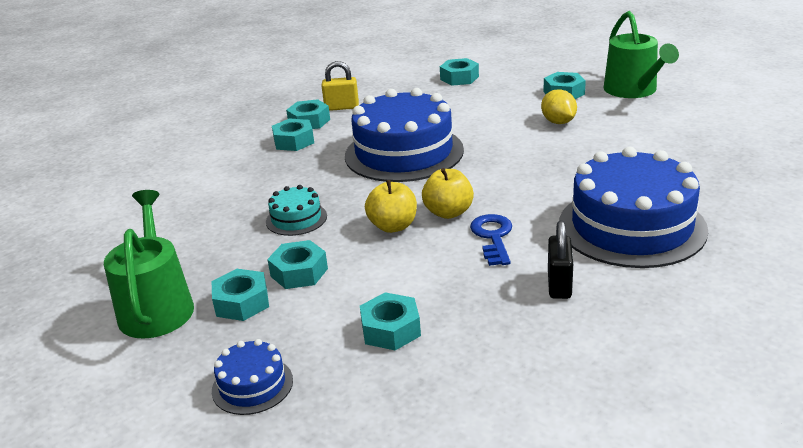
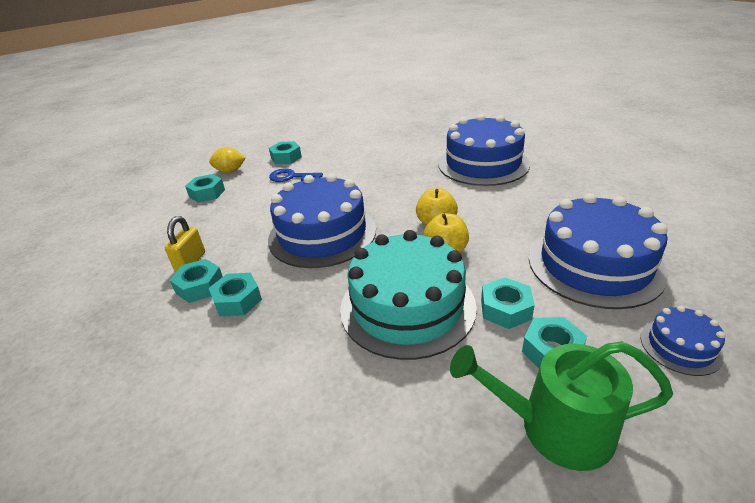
camera: 75 degrees left, 5 degrees up
(296, 219) = (407, 306): turquoise cake -> turquoise cake, size x2.19
(391, 329) = (594, 264): turquoise nut -> blue cake
(493, 237) = (478, 209): blue key -> blue key (291, 177)
(558, 122) = (329, 165): yellow lemon -> yellow lemon (230, 171)
(559, 285) = (543, 194): black padlock -> none
(633, 90) = (308, 137): green watering can -> none

